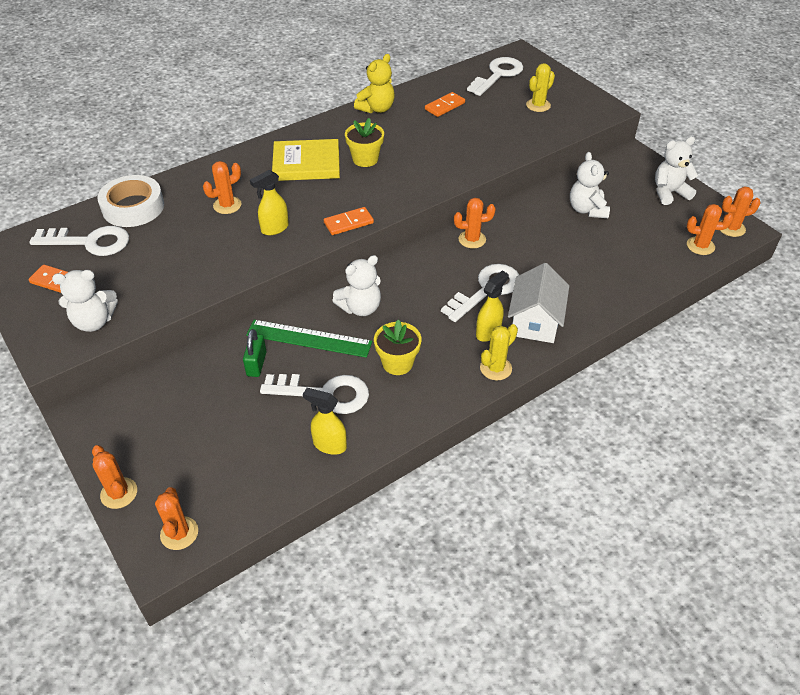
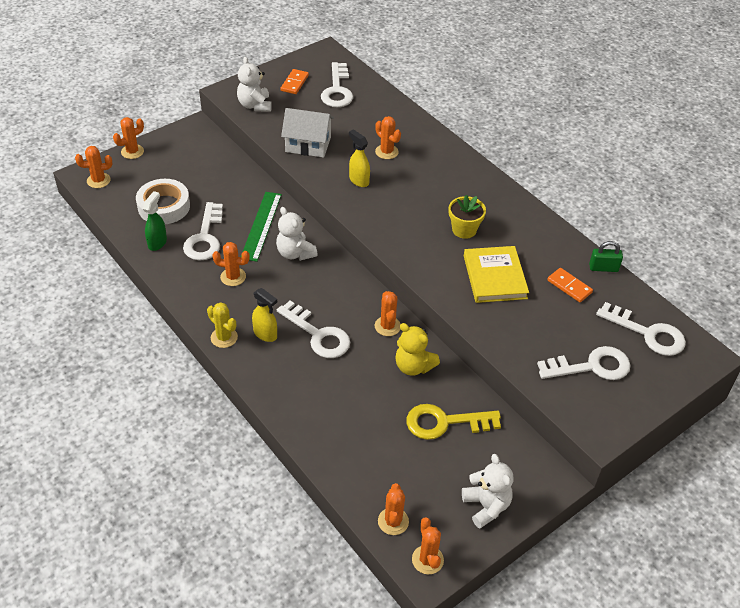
camera: 85 degrees right, 0 degrees up
(133, 207) = (379, 104): white tape -> white tape (164, 206)
(256, 364) = (236, 200): green padlock -> green padlock (603, 268)
(306, 163) = (451, 192): yellow book -> yellow book (495, 277)
(329, 445) = (157, 243): yellow spray bottle -> green spray bottle
(348, 223) = (369, 223): orange domino -> none
(376, 108) = (551, 235): yellow teddy bear -> yellow teddy bear (413, 366)
(397, 363) = (233, 277): yellow flower pot -> orange cactus
(535, 321) = (278, 367): white house -> white house (308, 144)
(538, 105) = (591, 366): yellow cactus -> white key
(587, 209) = (444, 422): white teddy bear -> yellow key

